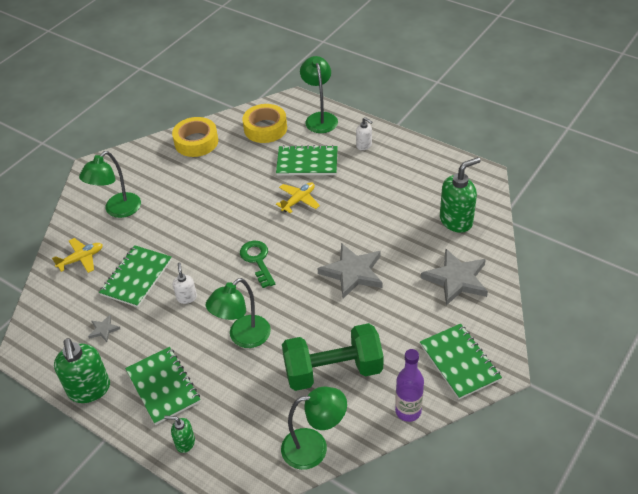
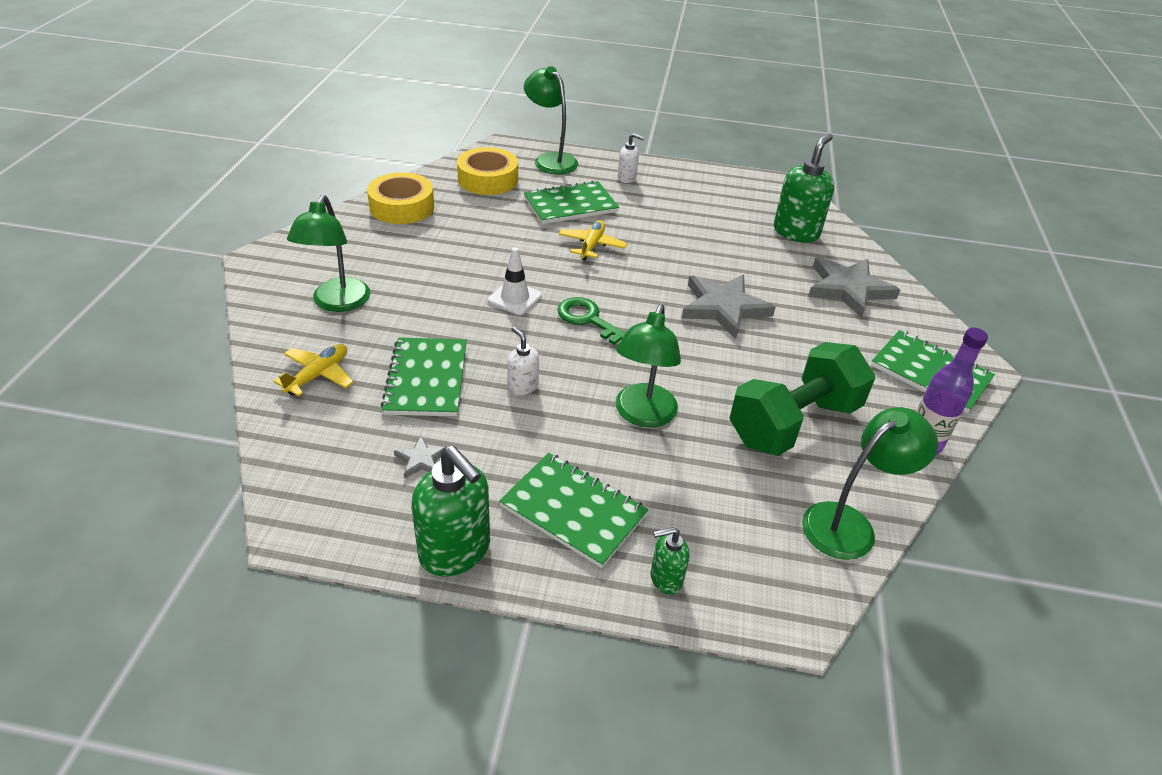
camera: 30 degrees left, 5 degrees down
(222, 231) = (515, 298): none -> white traffic cone

